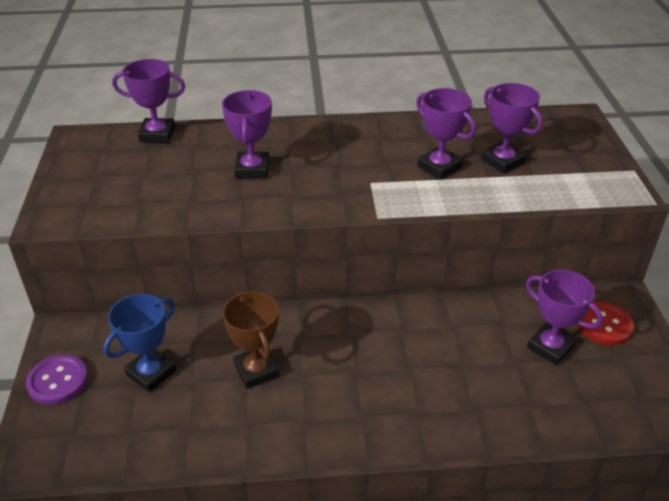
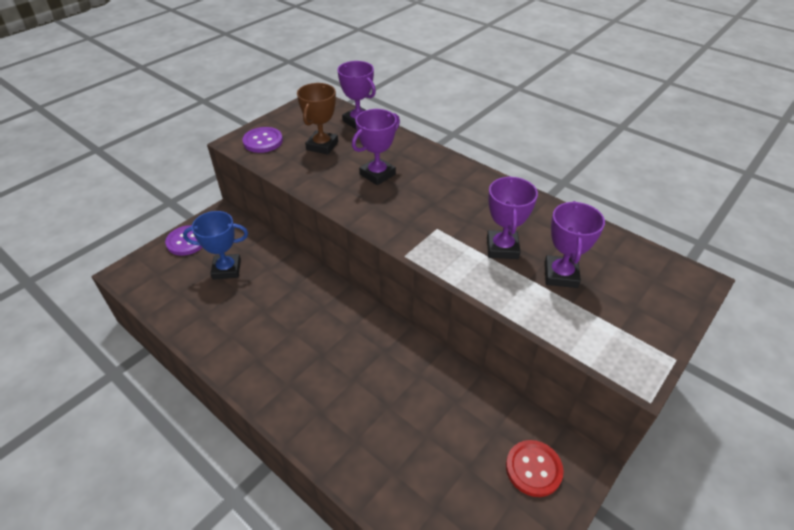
camera: 45 degrees right, 5 degrees up
(78, 204) = (263, 141): none -> purple button
(256, 370) = (273, 309): brown trophy -> brown trophy (322, 146)
(550, 347) = (466, 448): purple trophy -> none

